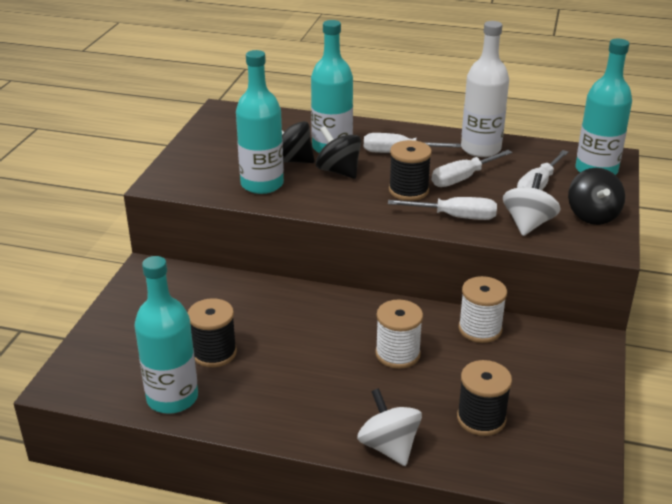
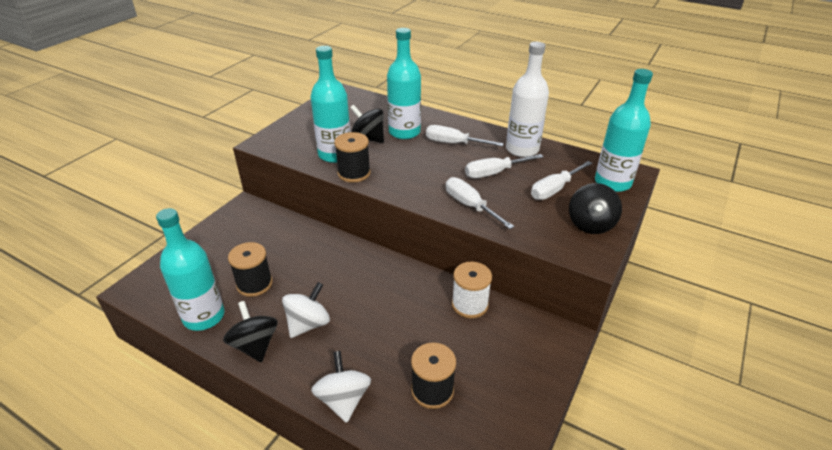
camera: 15 degrees right, 5 degrees up
(338, 171) = (398, 152): black spinning top -> black spinning top (255, 345)
(397, 354) = (392, 314): white spool -> none
(408, 190) = (445, 177): black spool -> black spool (354, 173)
(454, 217) = (470, 206): white screwdriver -> white screwdriver turned 150 degrees counterclockwise
(528, 224) = (529, 223): white spinning top -> white spinning top (308, 324)

